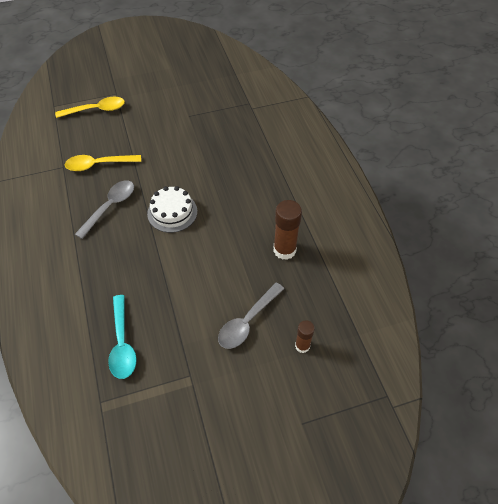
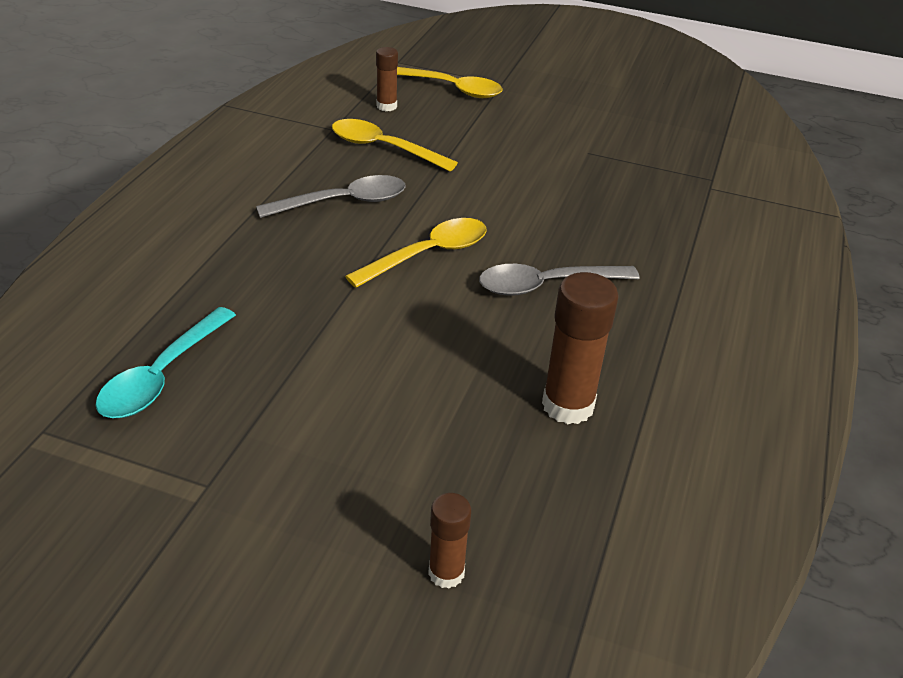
camera: 35 degrees right, 15 degrees down
(75, 138) = (386, 106): none -> brown glue stick
(172, 212) = (428, 254): white cake -> yellow spoon
(247, 321) = (387, 470): grey spoon -> grey spoon (546, 285)

